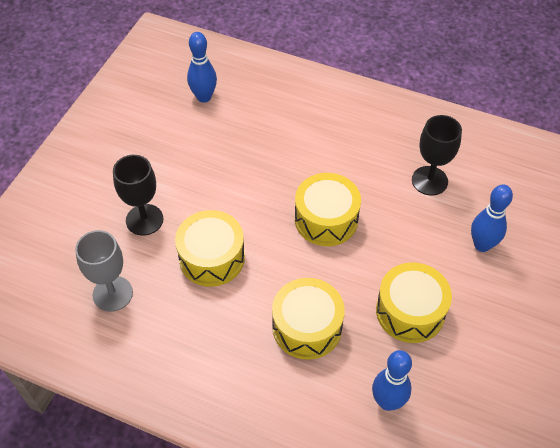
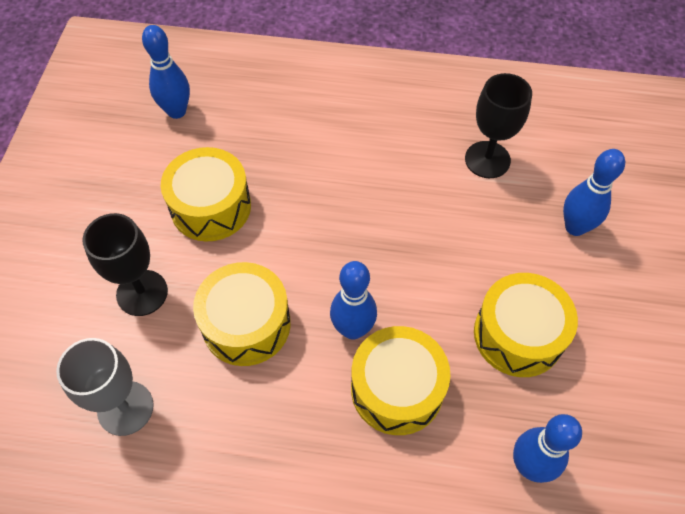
camera: 15 degrees left, 5 degrees up
(287, 279) = (353, 329): none -> blue bowling pin
(326, 219) = (377, 238): yellow drum -> yellow drum (211, 207)

